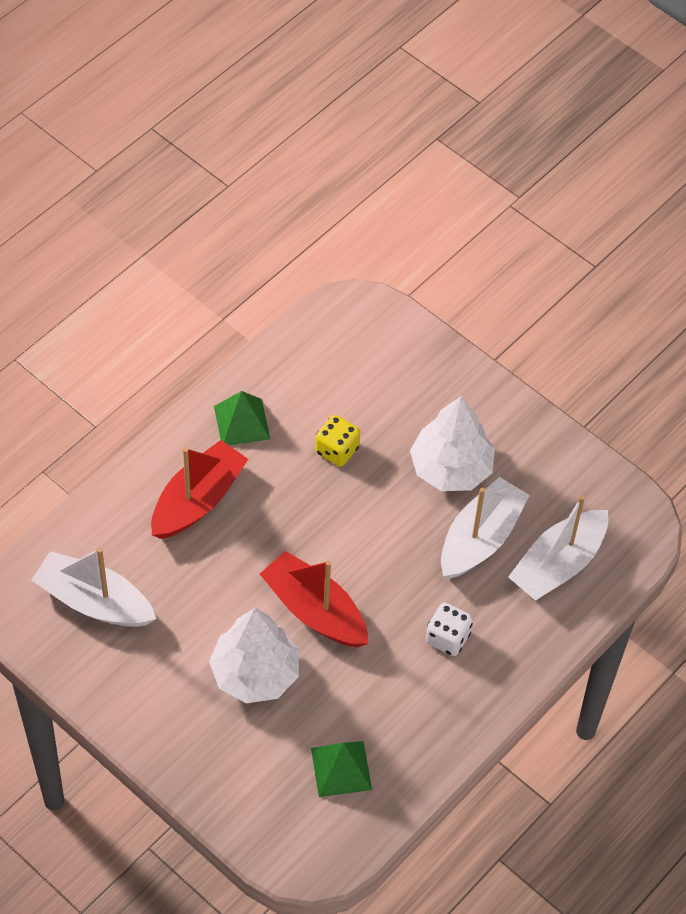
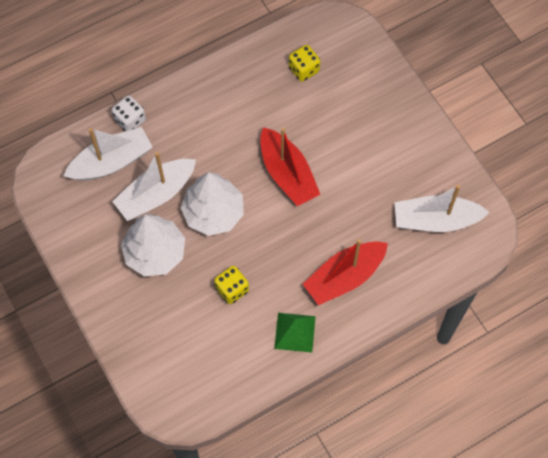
camera: 160 degrees left, 10 degrees up
(94, 601) = (435, 220): white boat -> white boat turned 135 degrees clockwise
(255, 673) = (340, 142): white tree -> white tree (213, 213)
(341, 768) = (304, 69): green pyramid -> yellow dice
(447, 638) = (206, 132): white dice -> white dice (130, 120)

